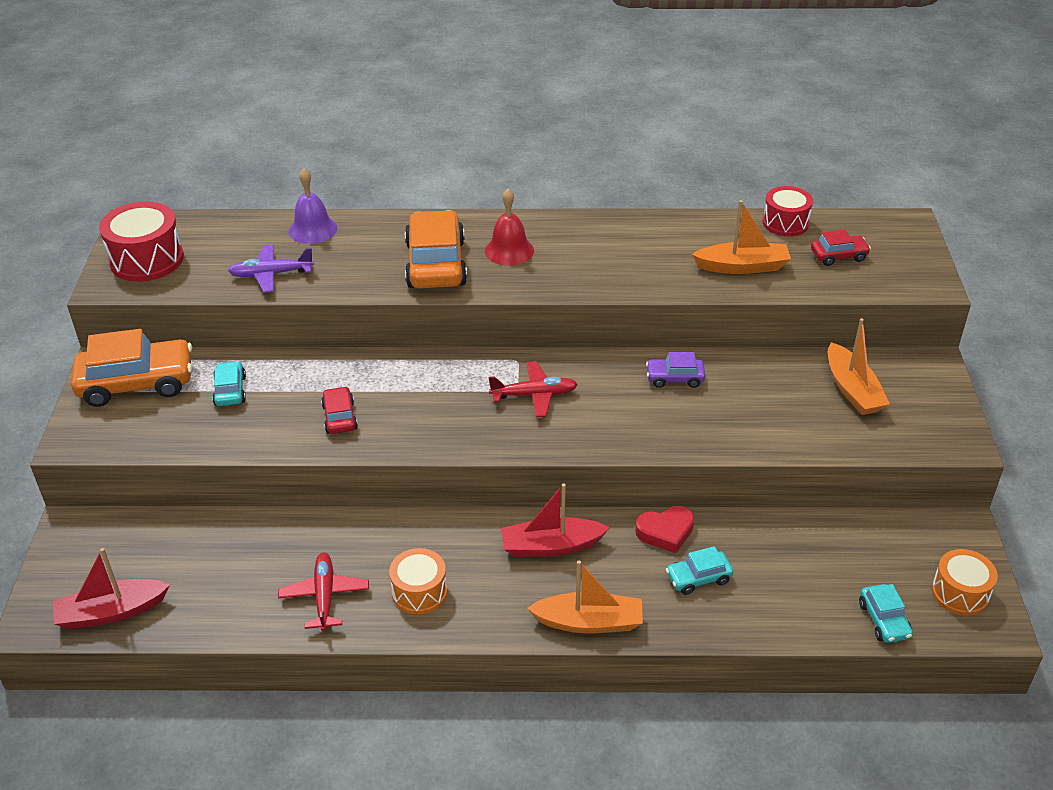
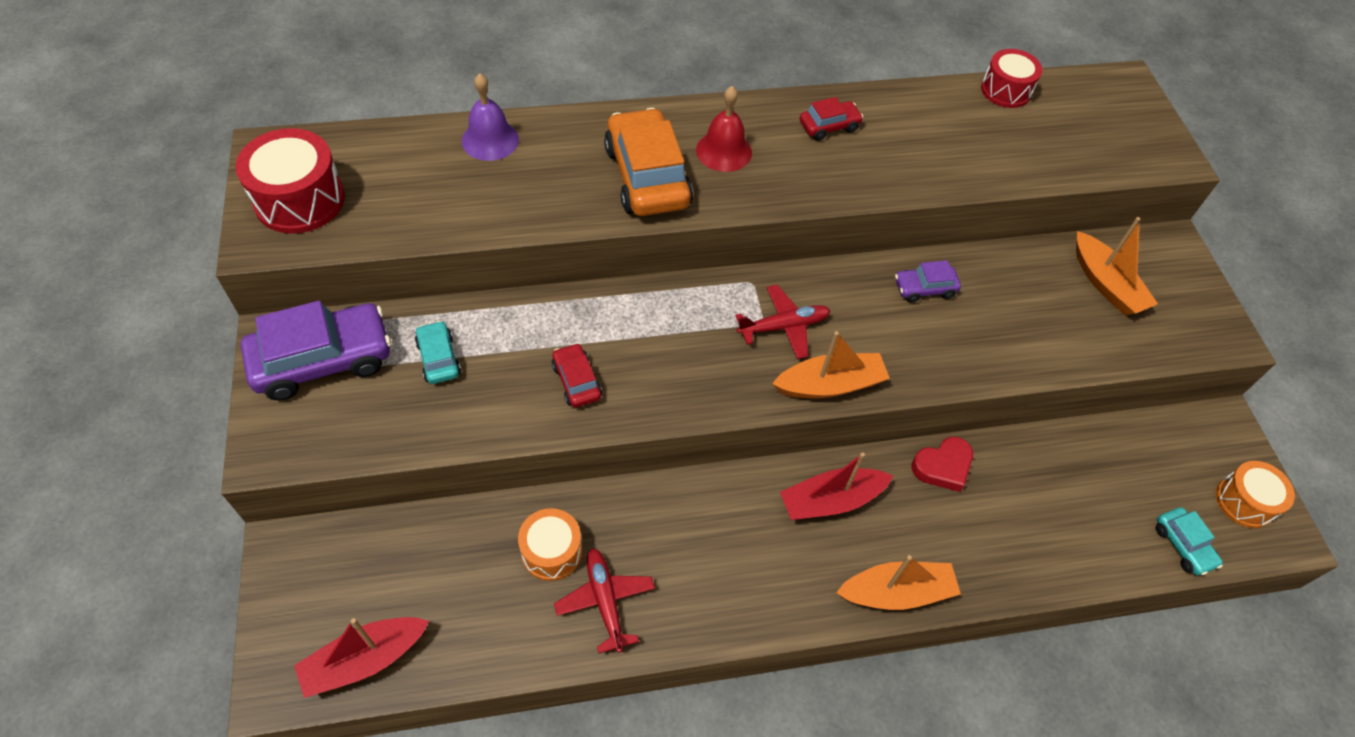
camera: 15 degrees left, 15 degrees up
(137, 383) = (323, 360): orange car -> purple car
(271, 274) = (458, 208): purple plane -> none
(419, 592) = (707, 580): orange drum -> orange drum (551, 551)
(698, 578) = (991, 520): turquoise car -> none
(742, 267) = (979, 152): orange boat -> orange boat (830, 385)
(838, 256) = (1072, 129): red car -> red car (829, 126)

